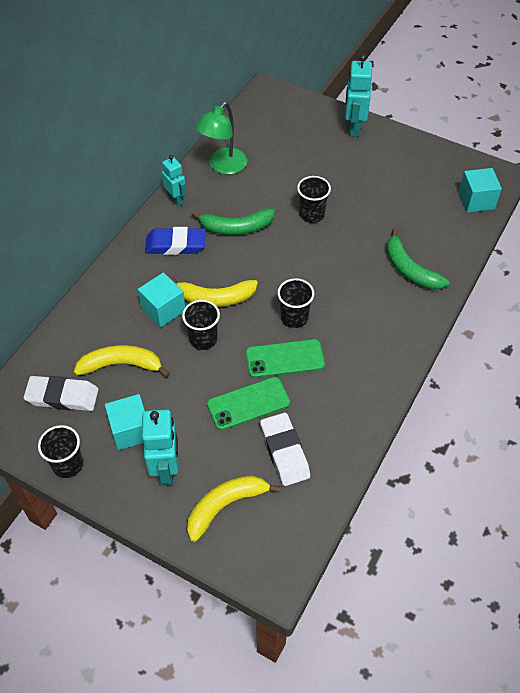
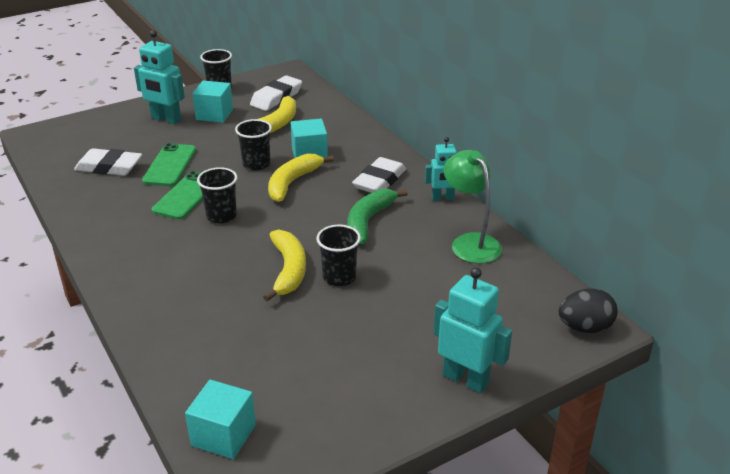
camera: 120 degrees right, 20 degrees down
(175, 245) = (379, 181): blue eraser -> white eraser
(225, 505) = (107, 132): yellow banana -> yellow banana (288, 270)
(272, 96) = (584, 327): none -> black egg
(409, 269) = (189, 315): green banana -> none

